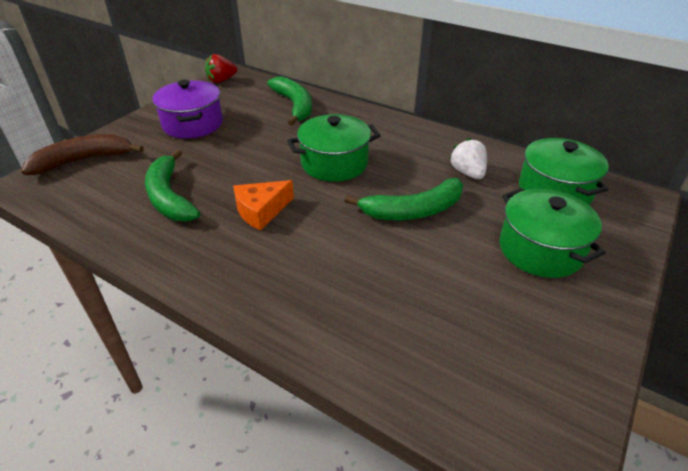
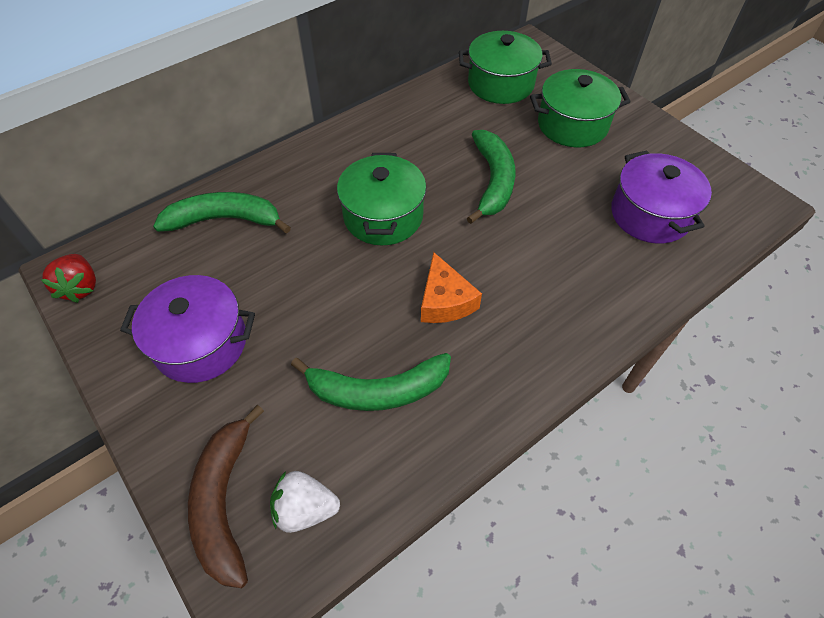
camera: 70 degrees left, 15 degrees up
(444, 334) = (650, 214): none -> purple pot
(467, 173) = (450, 124): white strawberry -> white strawberry (305, 509)

